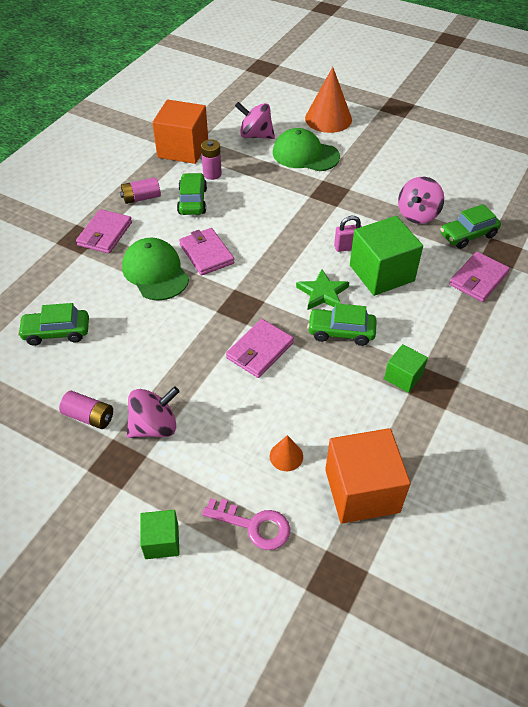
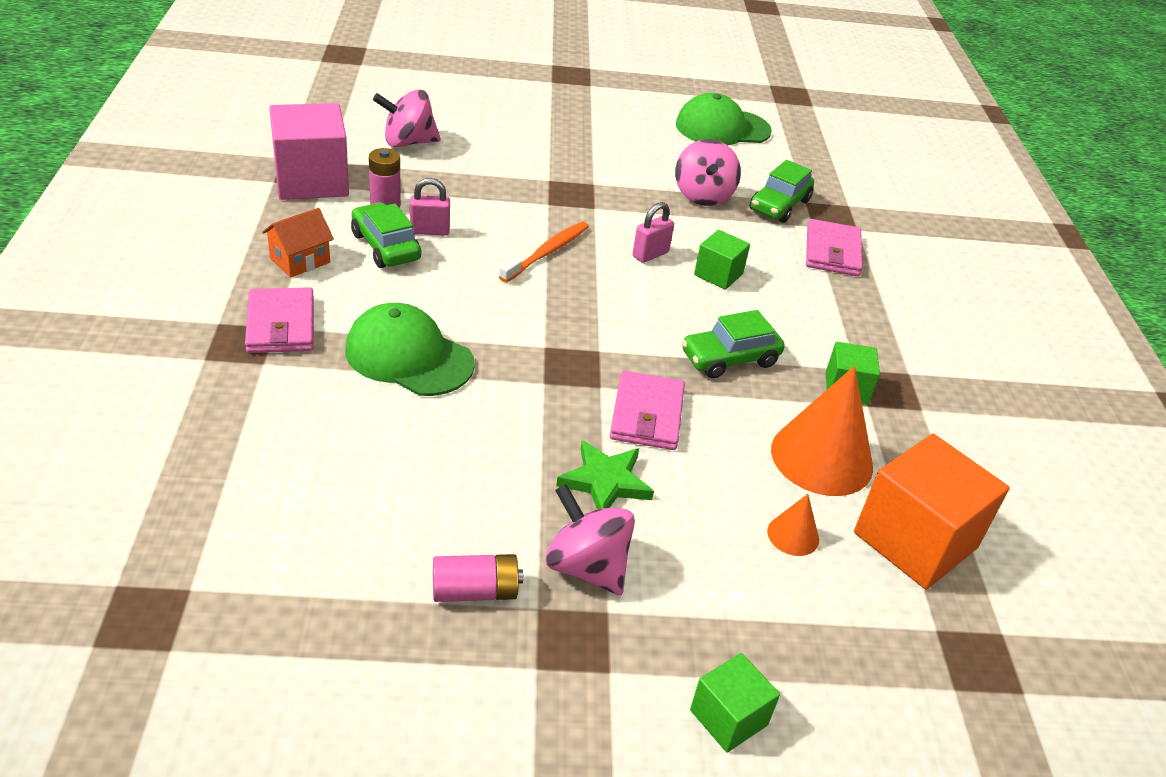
camera: 35 degrees left, 10 degrees down
(57, 332) = (318, 489): green car -> none
(141, 198) = (300, 261): pink battery -> orange house
(154, 426) = (586, 566): pink spinning top -> pink spinning top turned 75 degrees counterclockwise
(183, 149) = (311, 181): orange cube -> pink cube
(206, 254) = (466, 311): pink wallet -> none
(224, 197) = (429, 231): none -> pink padlock
(253, 525) = (827, 640): pink key -> none
(282, 229) = (546, 253): none -> orange toothbrush
(305, 155) = (499, 153): green cap -> green cap (722, 128)
(322, 293) = (667, 318): green star -> green star (605, 481)
(328, 119) = (493, 103): orange cone -> orange cone (821, 457)
(381, 273) = (718, 274): green cube -> green cube, size x0.53

